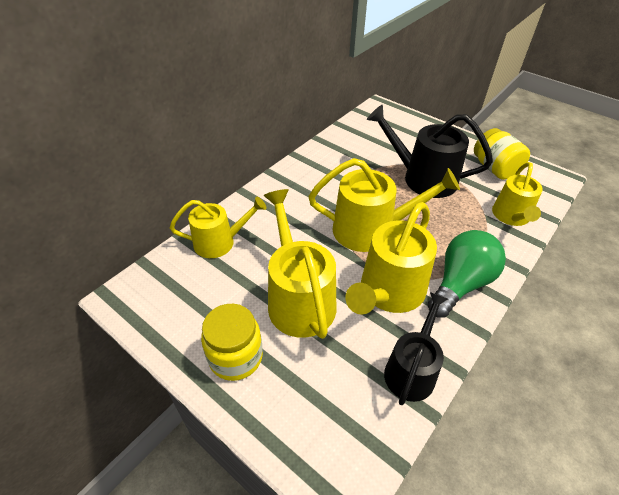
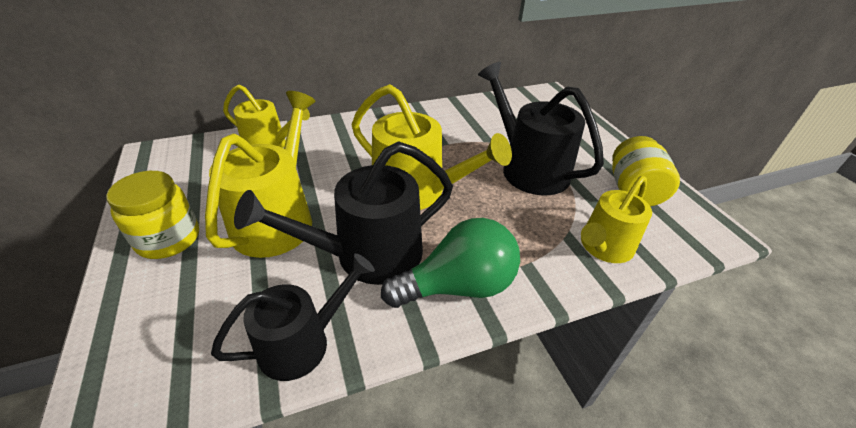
camera: 30 degrees right, 5 degrees down
(389, 292) = (368, 255): yellow watering can -> black watering can

